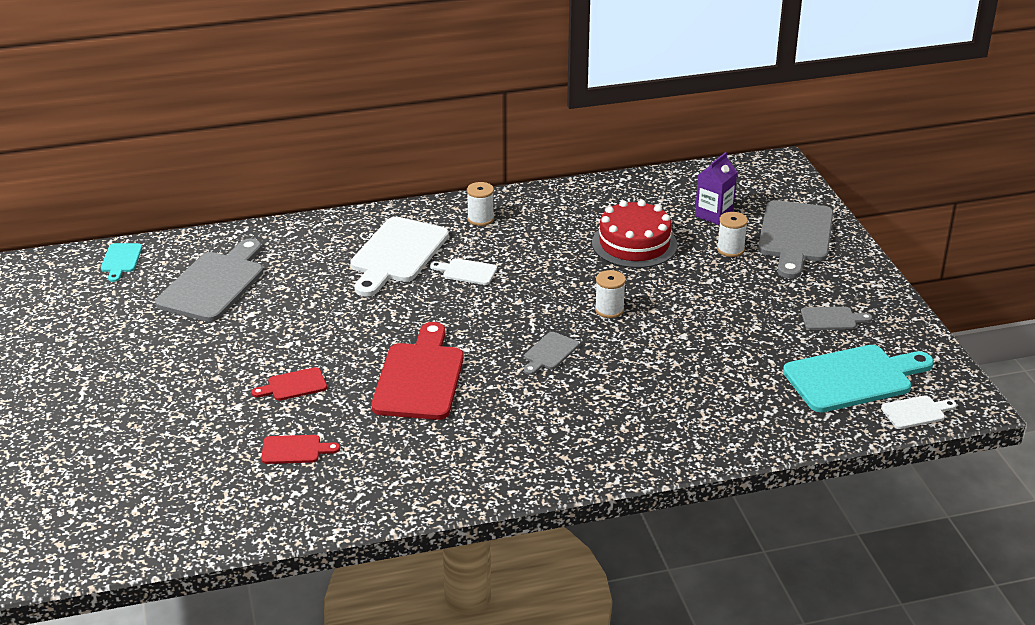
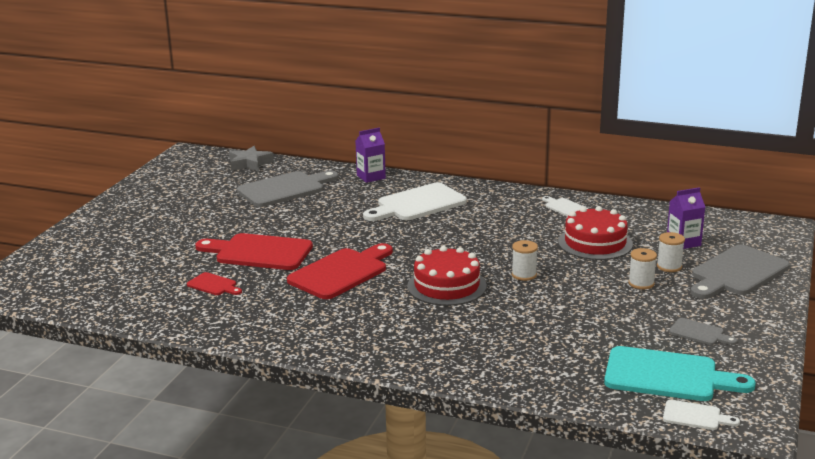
camera: 35 degrees right, 10 degrees down
(121, 260) = (249, 164): turquoise cutting board -> grey star
(293, 385) = (259, 252): red cutting board -> red cutting board, size x2.08
(298, 232) = (371, 177): none -> purple carton
(467, 272) = (451, 225): white cutting board -> white cutting board (564, 207)
(480, 219) = (500, 200): white spool -> white spool (641, 283)
(549, 353) = (446, 286): grey cutting board -> red cake

